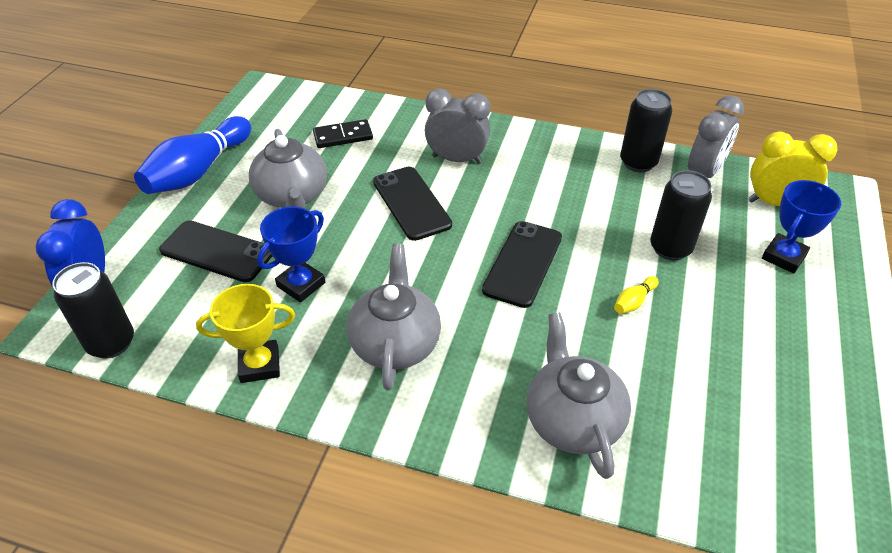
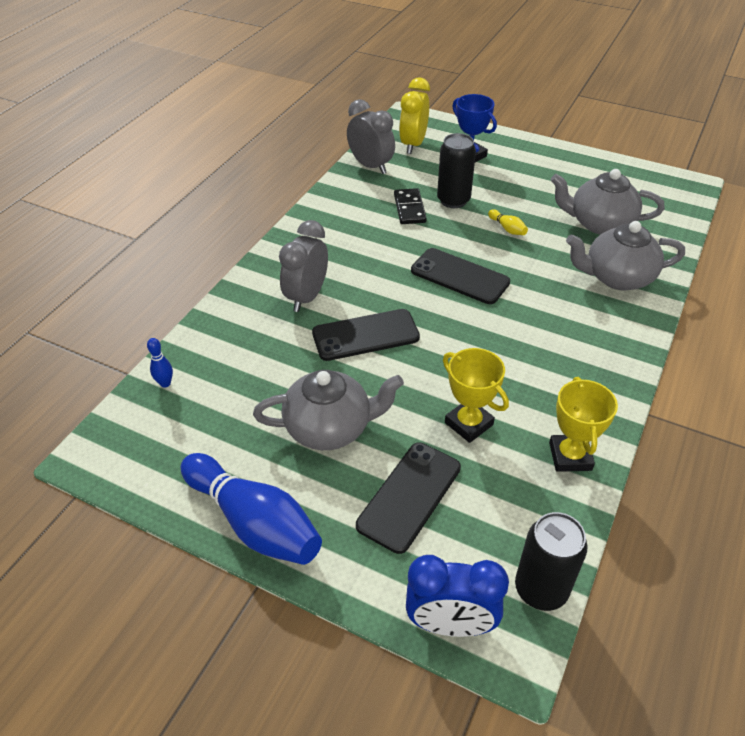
camera: 80 degrees left, 0 degrees up
(301, 284) = (468, 424): blue trophy -> yellow trophy
(335, 104) = (165, 383): none -> blue bowling pin
(343, 136) = (234, 380): black domino -> black domino (409, 208)
(395, 343) = (545, 362): grey teapot -> grey teapot (599, 223)
(638, 162) = (347, 194): black can -> none

